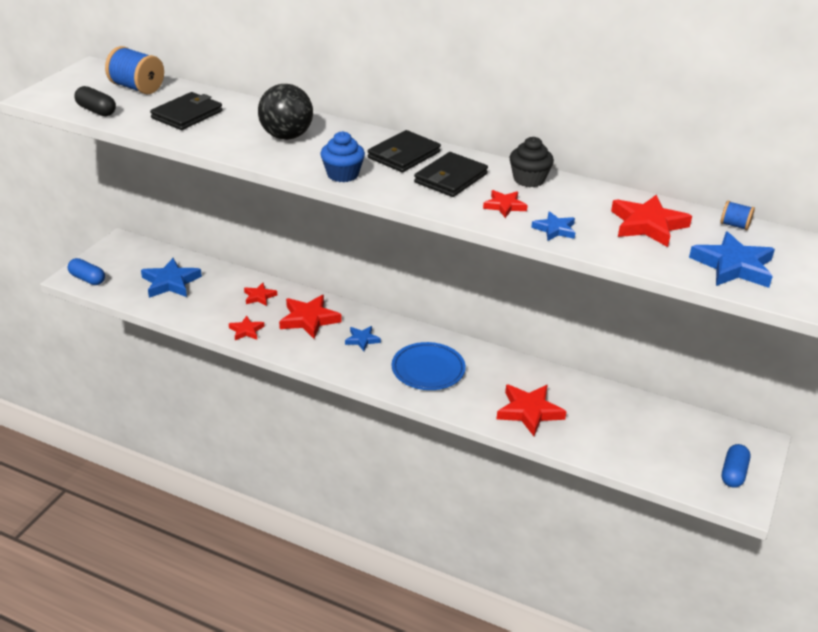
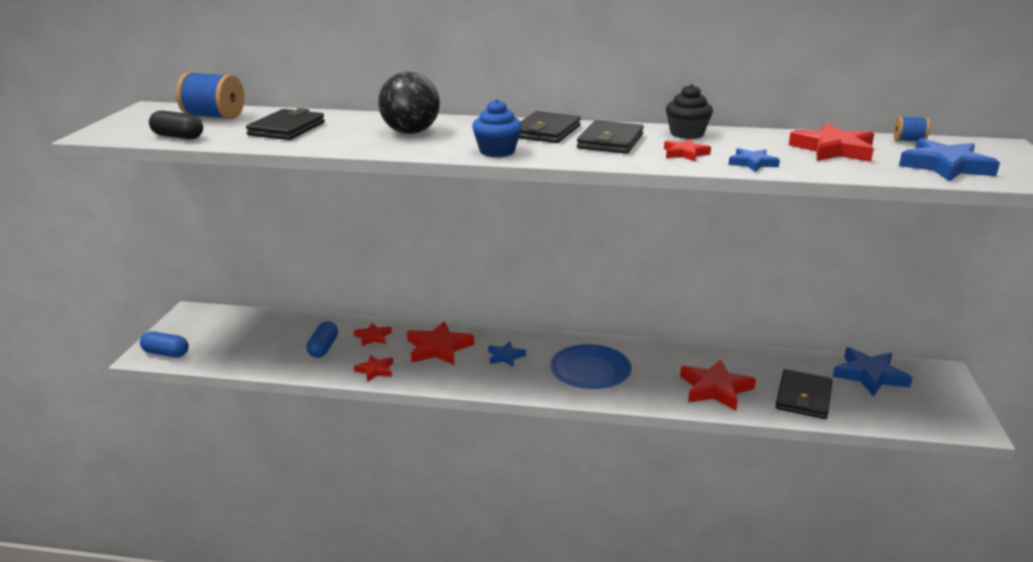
camera: 15 degrees left, 10 degrees down
(170, 282) = (266, 340): blue star -> blue star (869, 375)
(604, 438) = (803, 397): none -> black wallet
(733, 473) = (942, 404): blue capsule -> blue capsule (323, 348)

